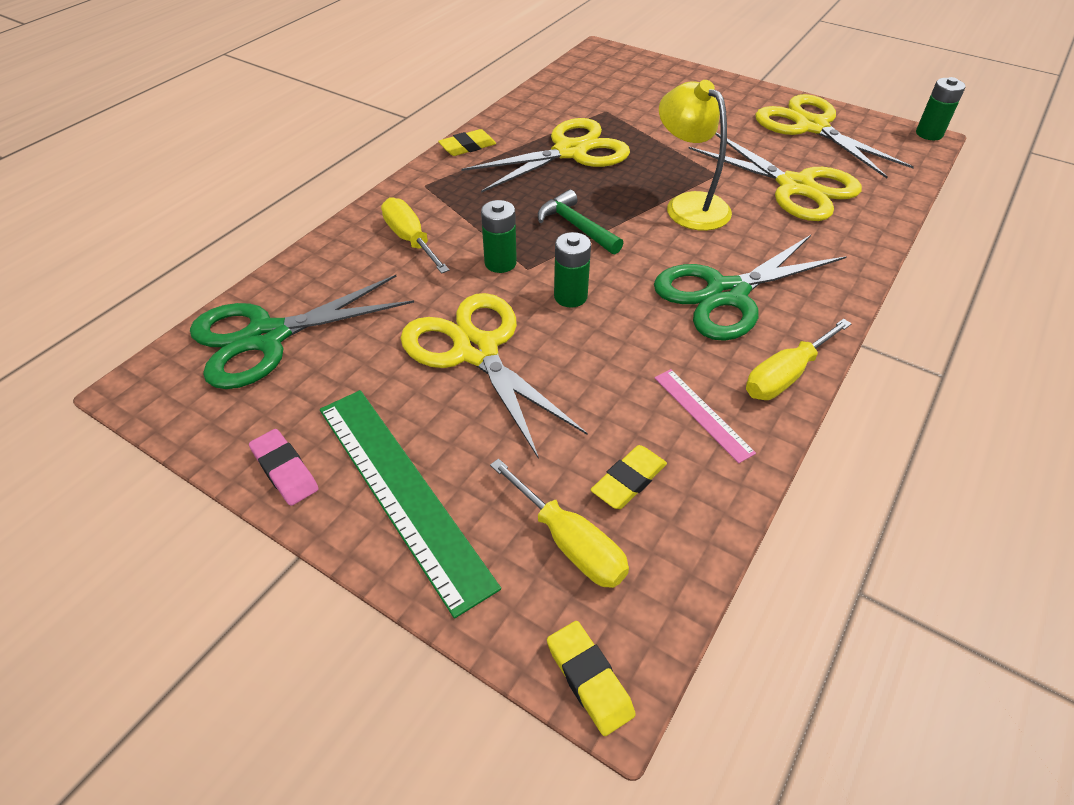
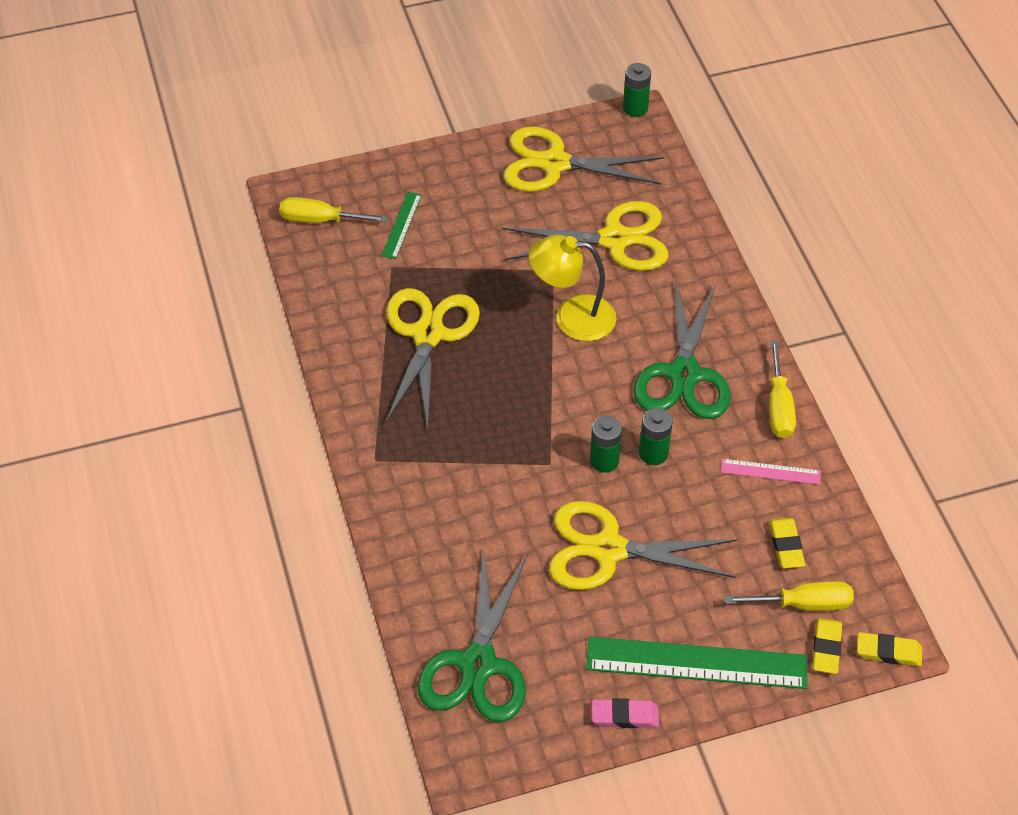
camera: 50 degrees left, 5 degrees up
(410, 239) = (443, 513): yellow screwdriver -> yellow screwdriver (320, 220)
(467, 147) = (347, 396): yellow eraser -> yellow eraser (826, 648)
(500, 263) = (528, 476): green battery -> green battery (653, 453)
(576, 226) = (529, 401): green hammer -> none
(647, 97) = (401, 225): none -> green ruler

